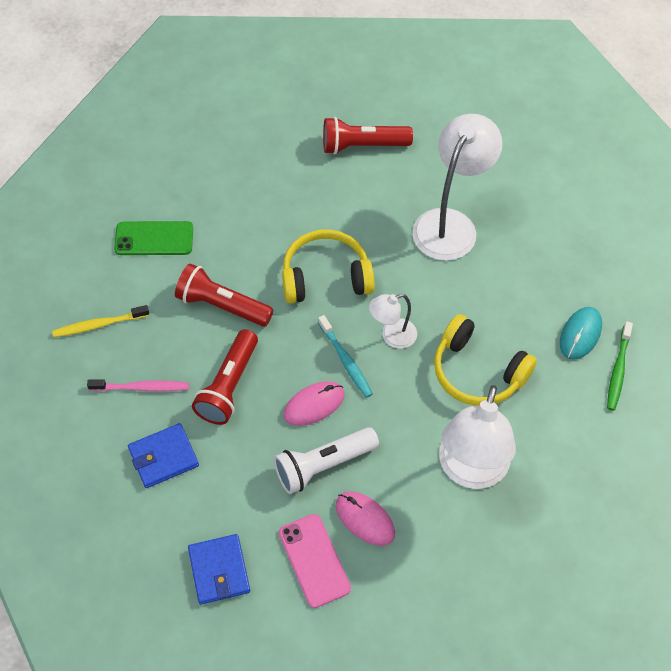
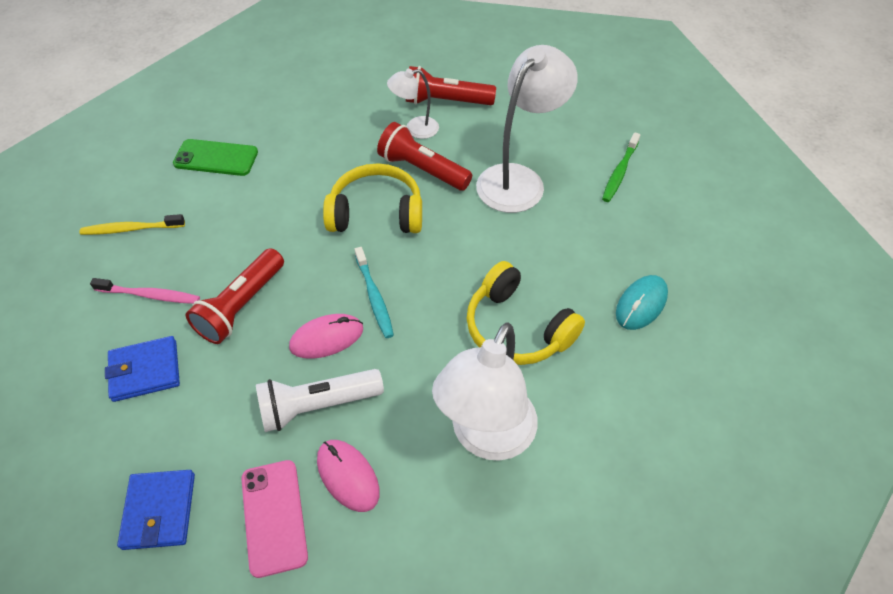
camera: 10 degrees right, 5 degrees down
(222, 305) = (262, 226): red flashlight -> red flashlight (422, 169)
(392, 336) = (431, 279): white lamp -> white lamp (415, 129)
(618, 370) = (680, 348): green toothbrush -> green toothbrush (620, 172)

